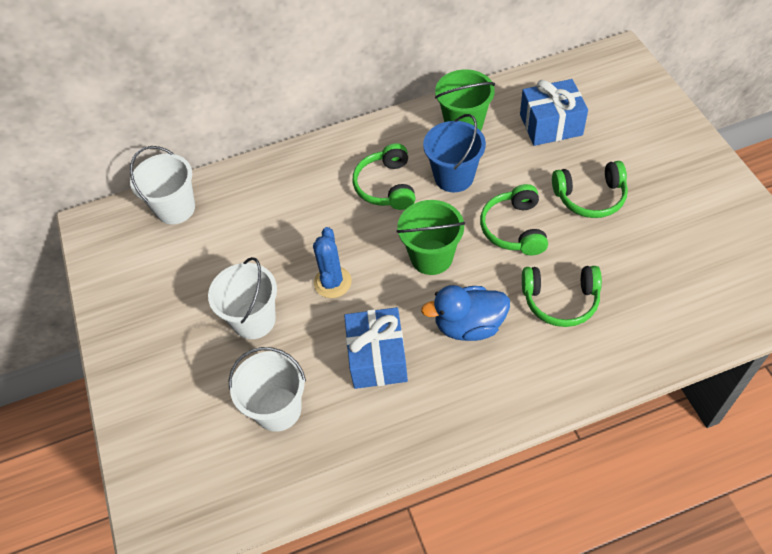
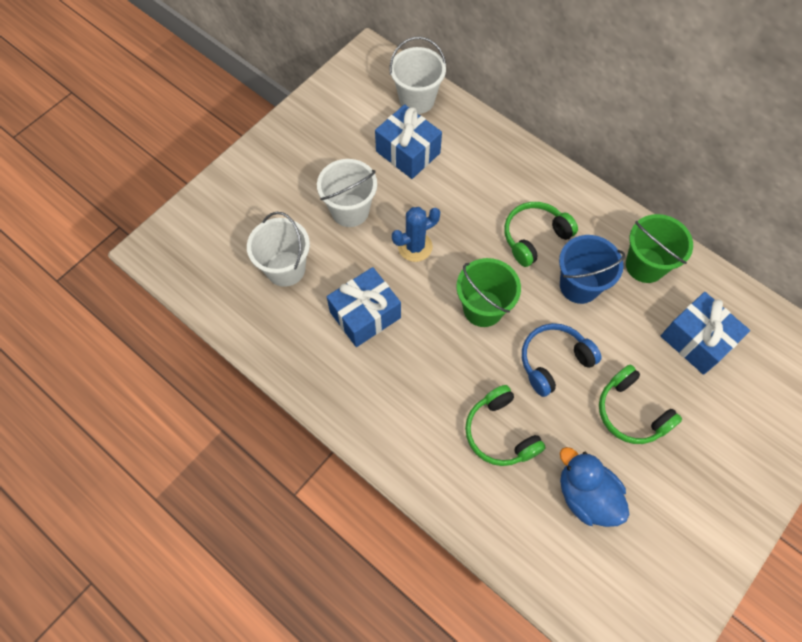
camera: 55 degrees right, 10 degrees up
(227, 242) = (408, 152): none -> blue gift
(469, 325) = (433, 369): blue duck -> blue duck (586, 495)
(514, 228) = (553, 361): green headphones -> blue headphones

